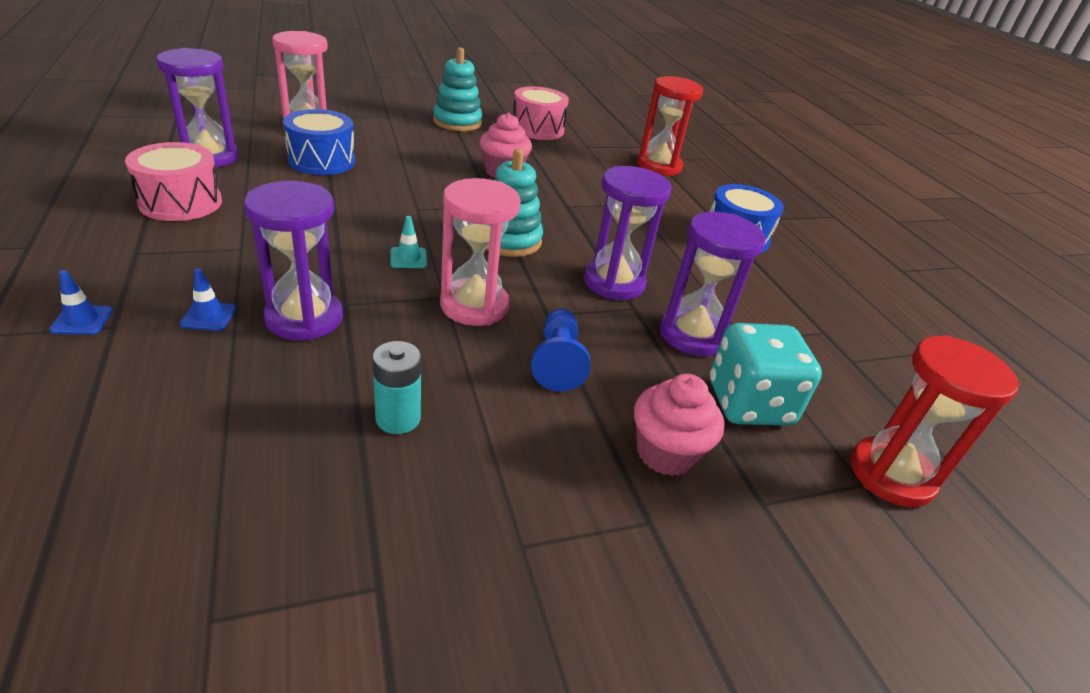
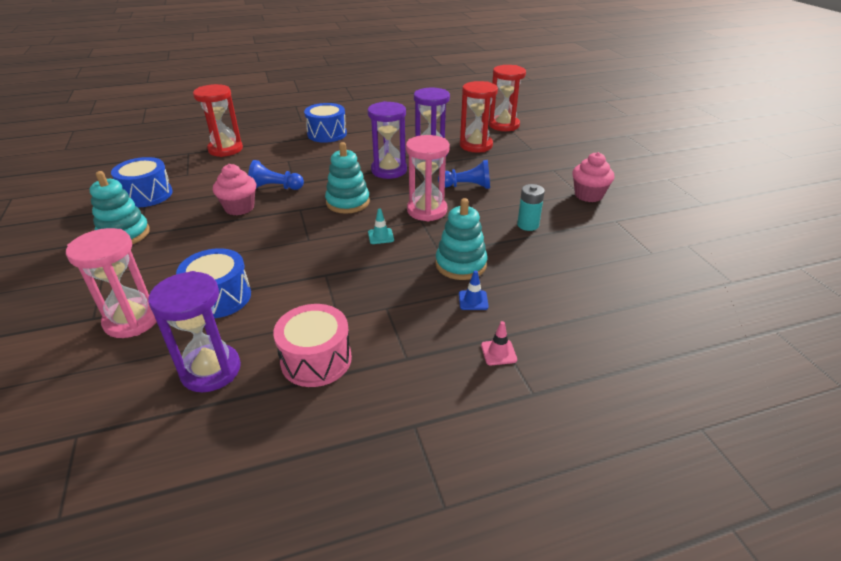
camera: 85 degrees left, 0 degrees up
(82, 320) = (498, 352): blue traffic cone -> pink traffic cone
(304, 318) = (460, 264): purple hourglass -> turquoise stacking toy
(537, 129) = (147, 195): pink drum -> blue drum
(553, 193) = (275, 188): none -> blue pawn
(666, 453) = (515, 164): pink cupcake -> pink cupcake (588, 195)
(749, 403) = (476, 145): turquoise dice -> red hourglass

